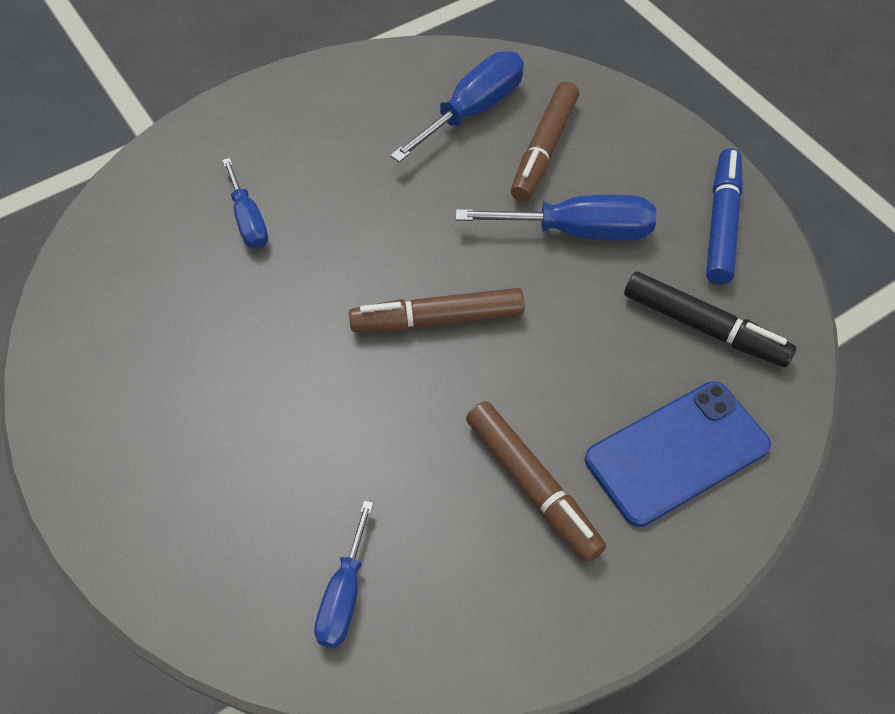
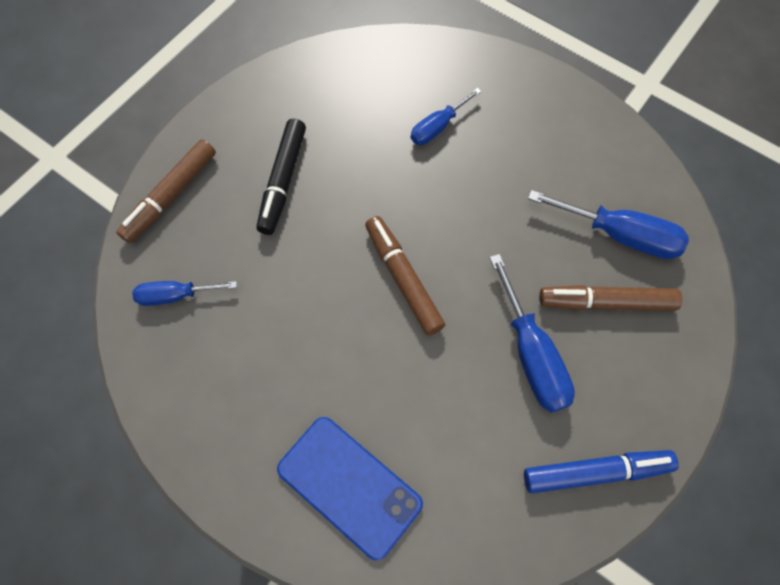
camera: 70 degrees right, 10 degrees up
(532, 486) = (287, 387): brown marker -> brown marker (170, 196)
(704, 328) = (476, 481): black marker -> black marker (282, 181)

